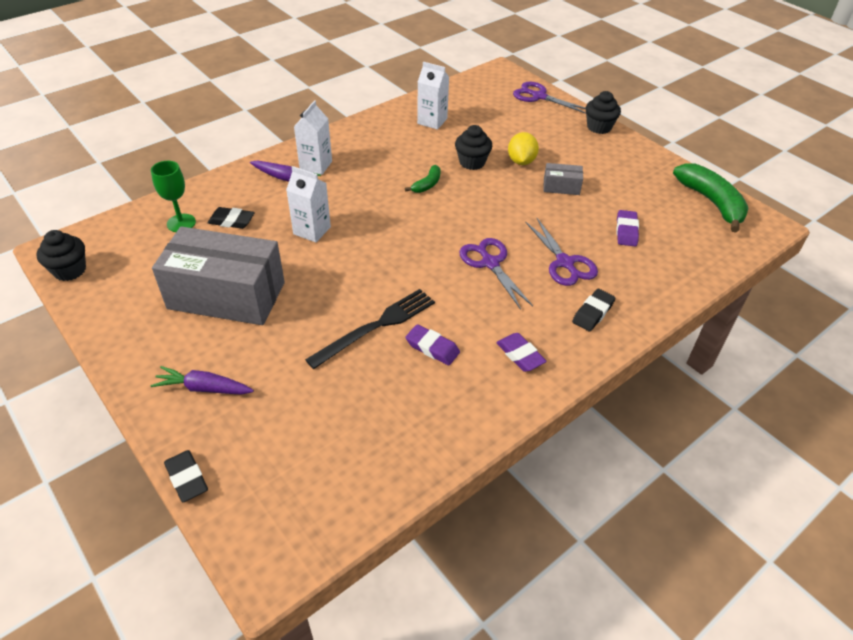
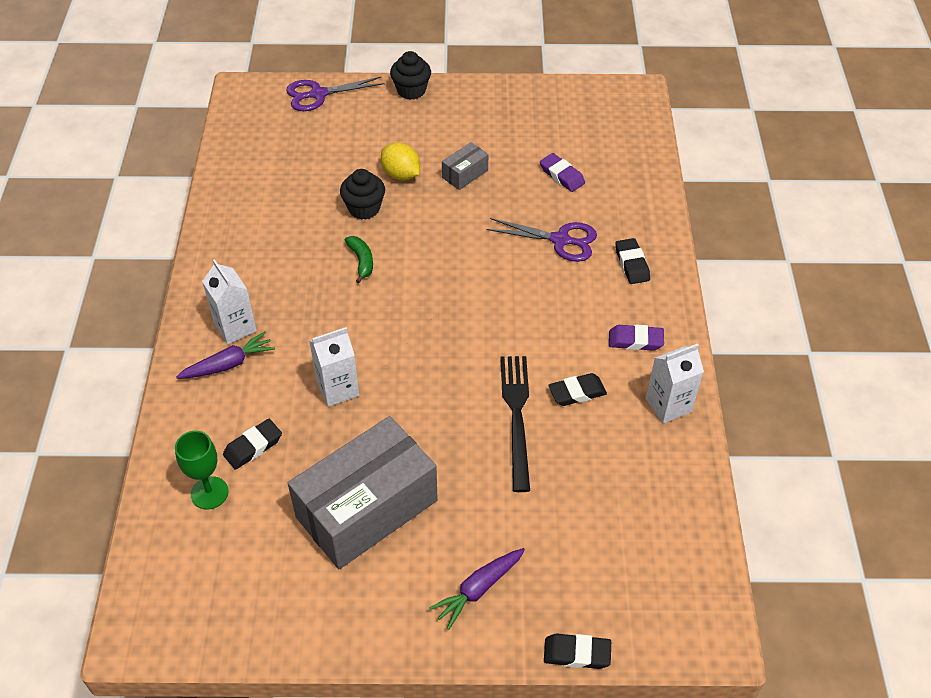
camera: 50 degrees left, 5 degrees up
(70, 270) = (187, 634): black cupcake -> none
(432, 121) = (265, 194): white carton -> white carton (668, 405)
(432, 348) = (577, 392): purple eraser -> black eraser
(490, 263) = (513, 288): purple scissors -> none
(711, 202) = (580, 101): green banana -> none

